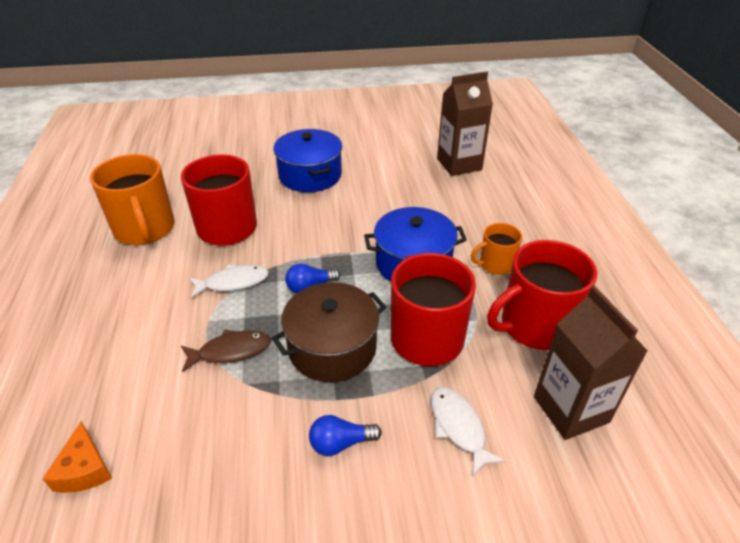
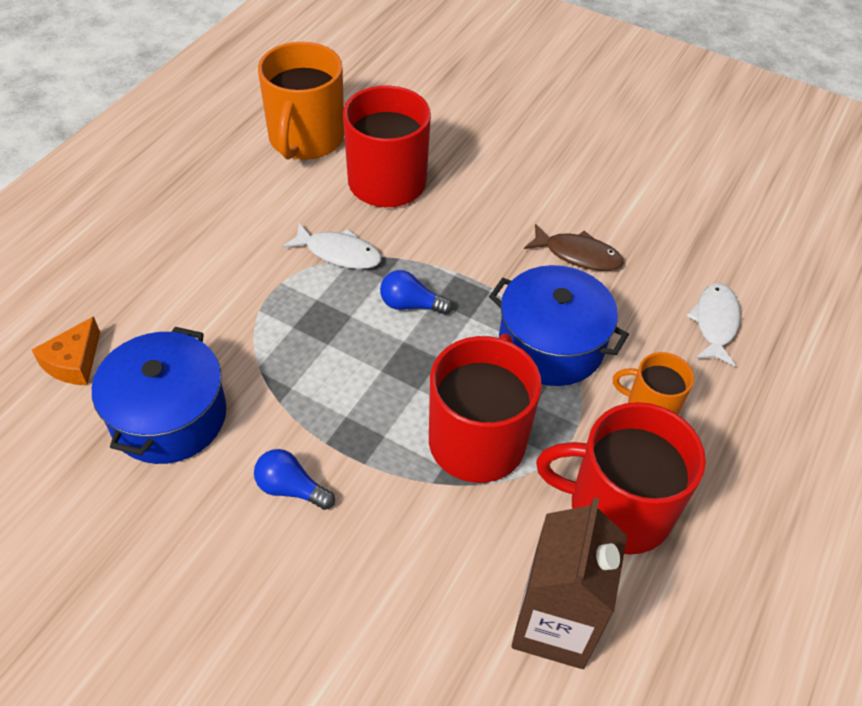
camera: 35 degrees right, 10 degrees up
(230, 351) = (274, 328): brown fish -> brown fish (578, 255)
(310, 175) = (538, 161): blue pot -> blue pot (169, 416)
(332, 348) = (371, 387): brown pot -> none
(458, 427) = (415, 555): white fish -> white fish (715, 323)
(459, 164) = (749, 244): brown carton -> none

